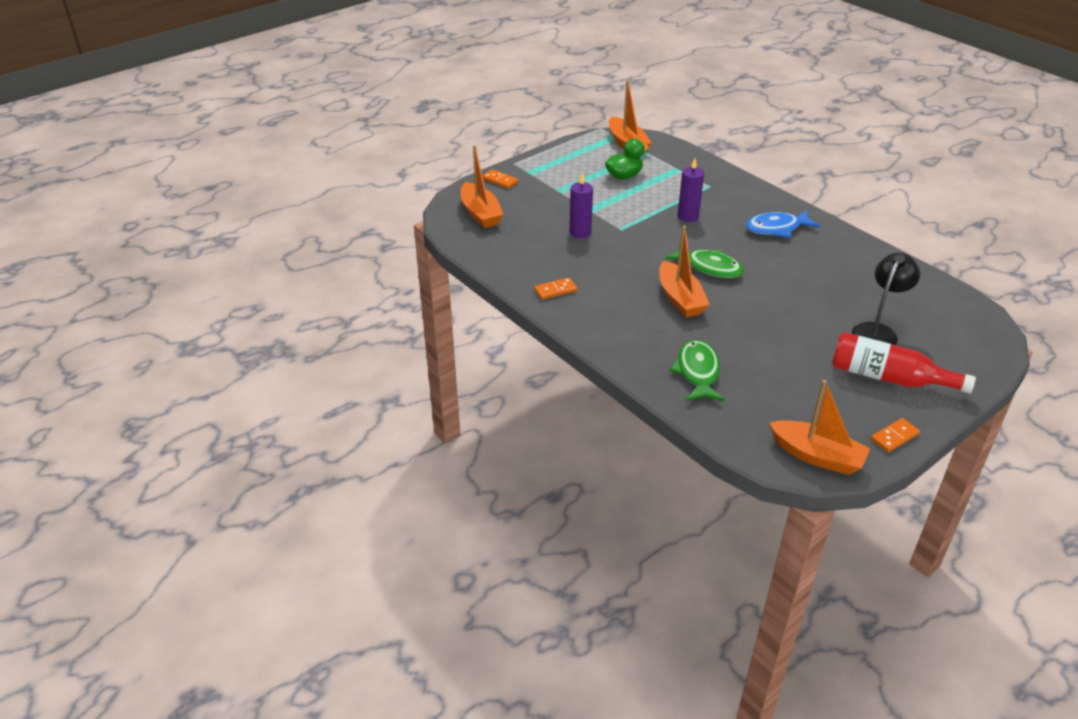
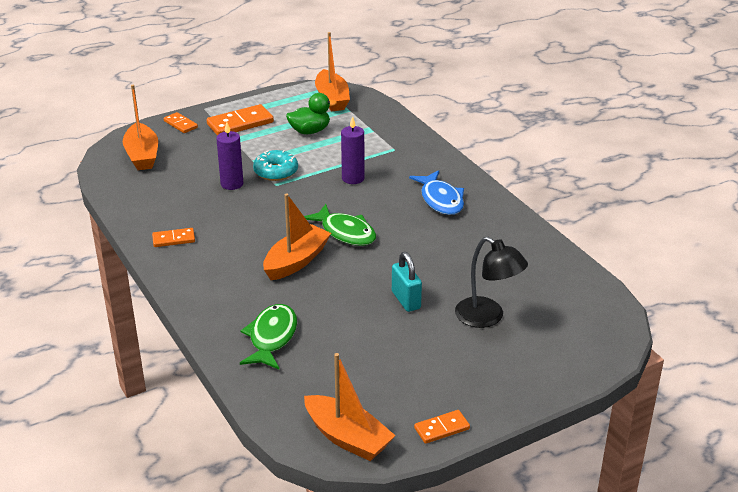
camera: 10 degrees right, 5 degrees down
(555, 175) = (240, 123): none -> orange domino
(614, 217) = (276, 172): none -> turquoise donut
(680, 299) = (296, 261): orange boat -> orange boat turned 135 degrees counterclockwise
(777, 228) = (440, 200): blue fish -> blue fish turned 105 degrees counterclockwise
(798, 324) = (406, 300): none -> turquoise padlock
(877, 331) = (487, 317): black lamp -> black lamp turned 90 degrees clockwise
(889, 378) = (471, 367): red bottle -> none

